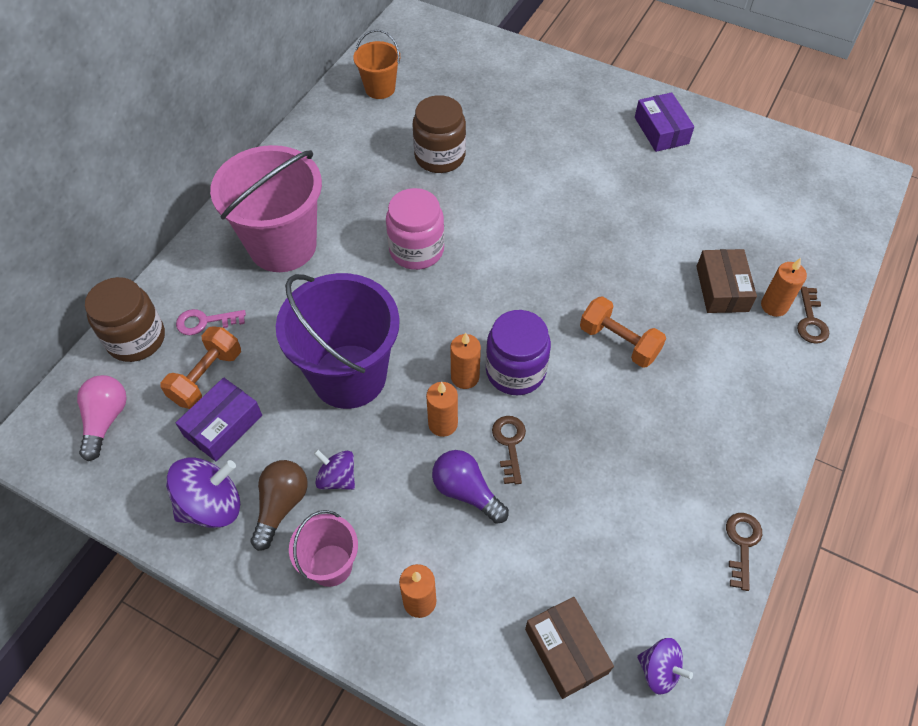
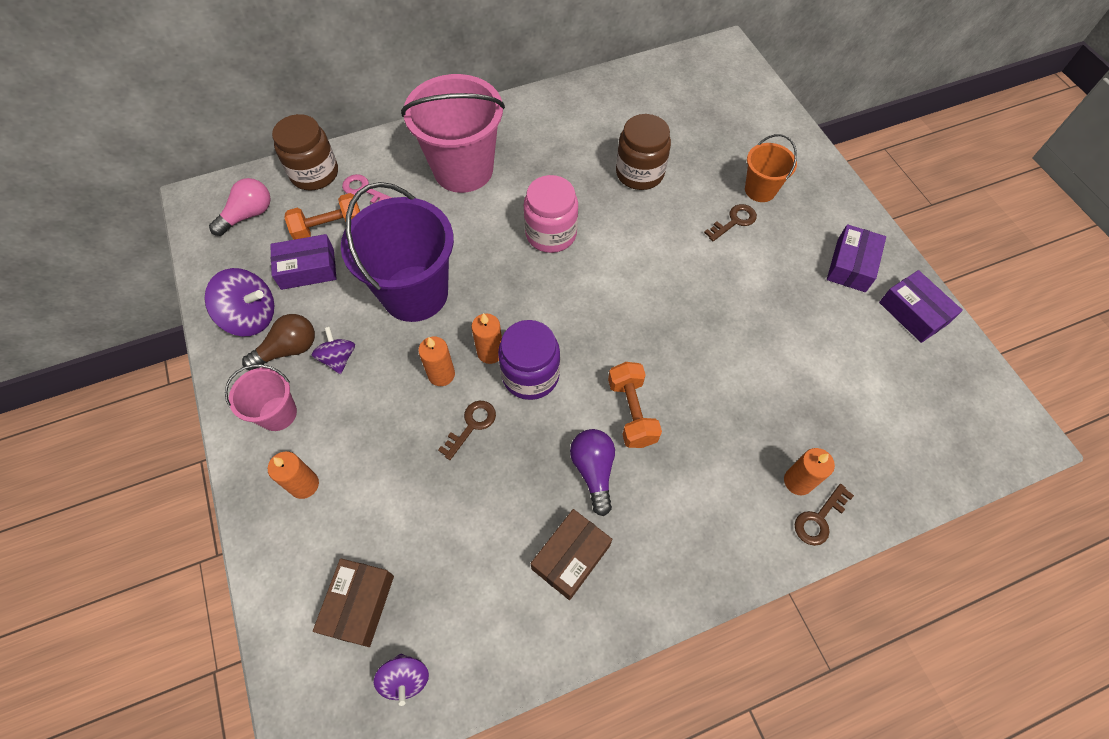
camera: 40 degrees right, 5 degrees up
(380, 88) = (647, 93): orange bucket -> orange bucket (760, 190)
(466, 491) = (408, 435): purple light bulb -> purple light bulb (593, 471)
(722, 289) = (765, 433): brown box -> brown box (571, 557)
(732, 138) = (913, 313): none -> purple box
(742, 544) = (564, 645): brown key -> brown key (734, 221)

